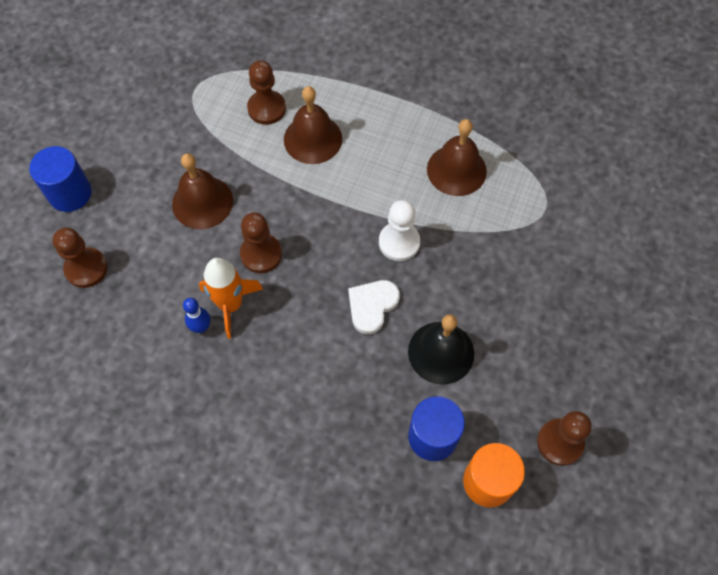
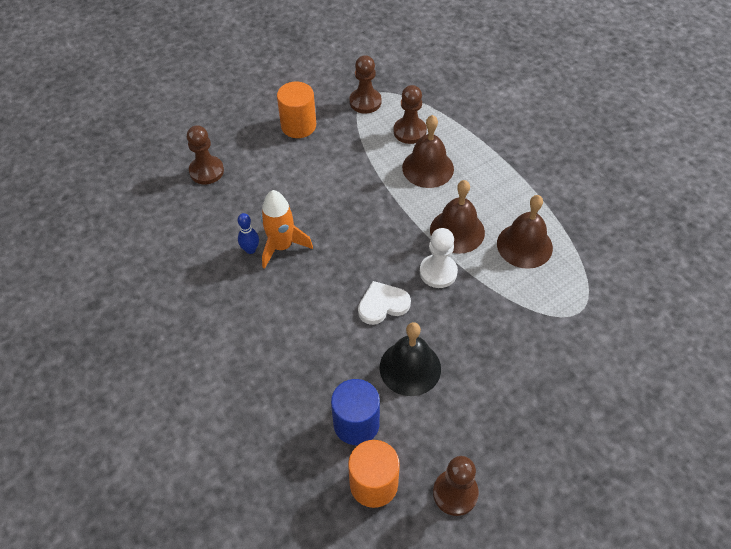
camera: 35 degrees right, 10 degrees down
(70, 193) = (233, 120): blue cylinder -> none
(147, 163) = (298, 126): none -> orange cylinder
(202, 202) = (316, 169): brown bell -> brown bell (457, 231)
(261, 254) = (329, 225): brown pawn -> brown pawn (365, 102)

